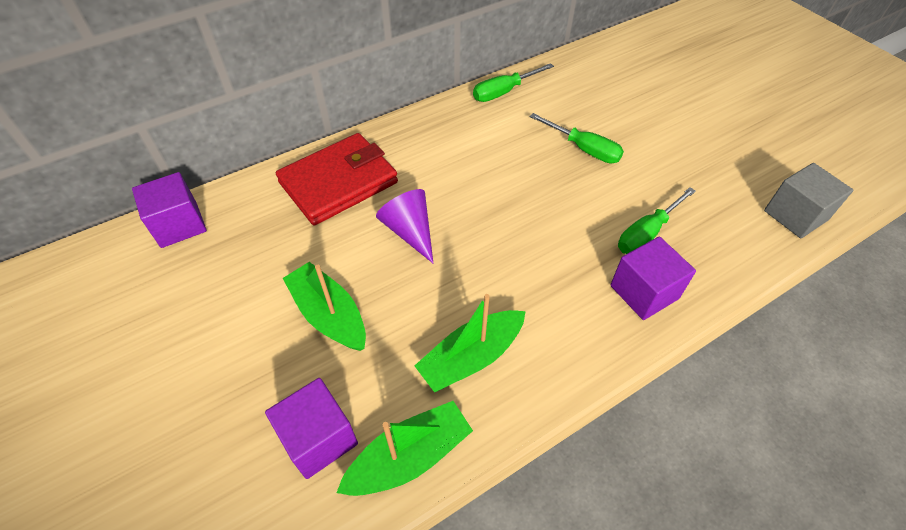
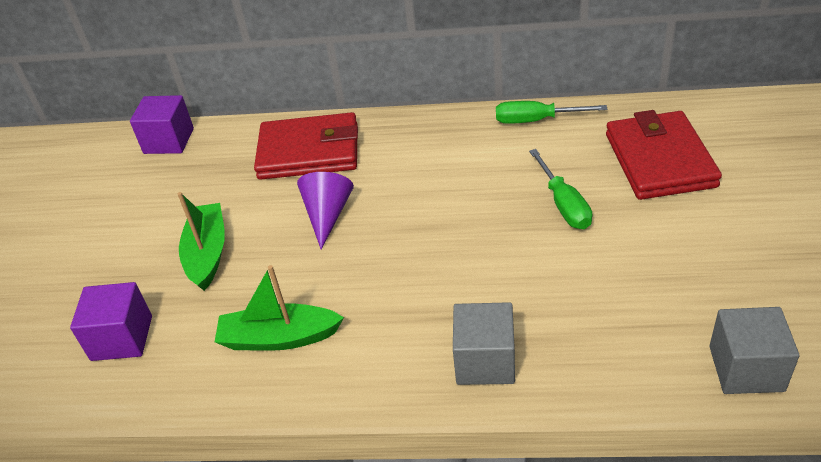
camera: 40 degrees right, 10 degrees down
(409, 457) = (166, 385): green boat -> none
(615, 93) = (660, 160): none -> red wallet
(644, 292) = (485, 361): purple cube -> grey cube
(646, 233) = (545, 310): green screwdriver -> none

